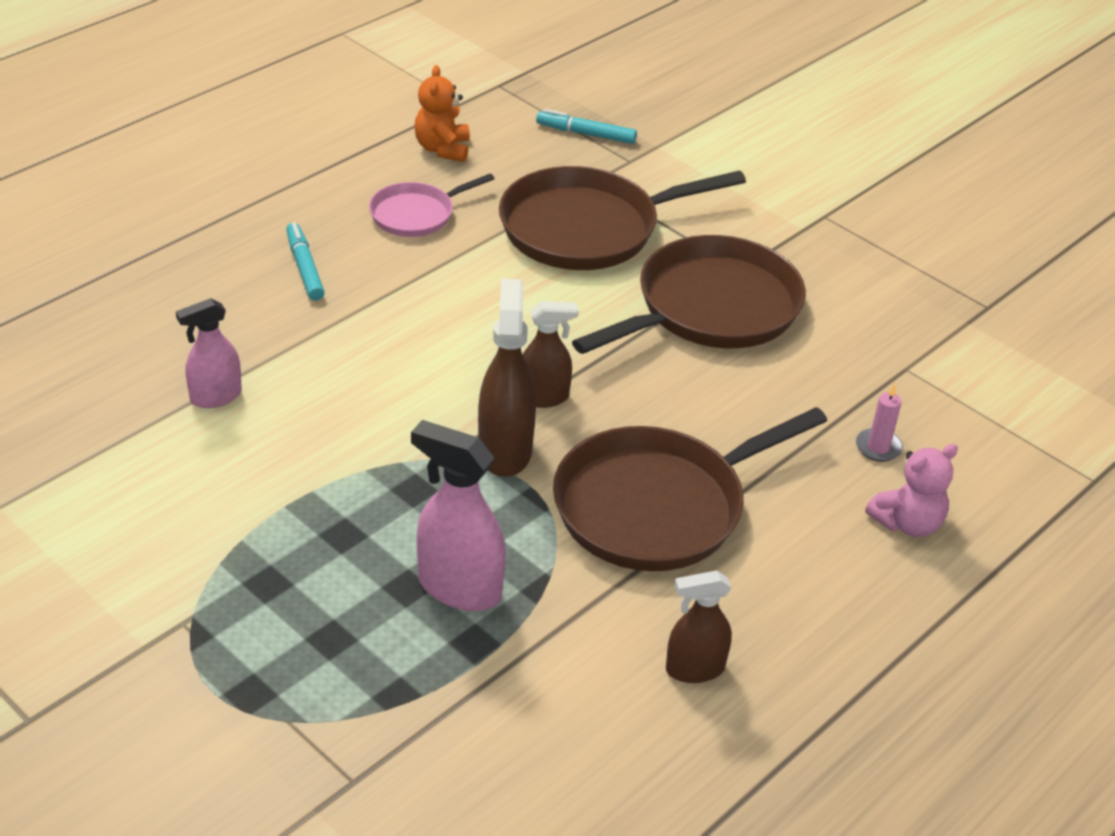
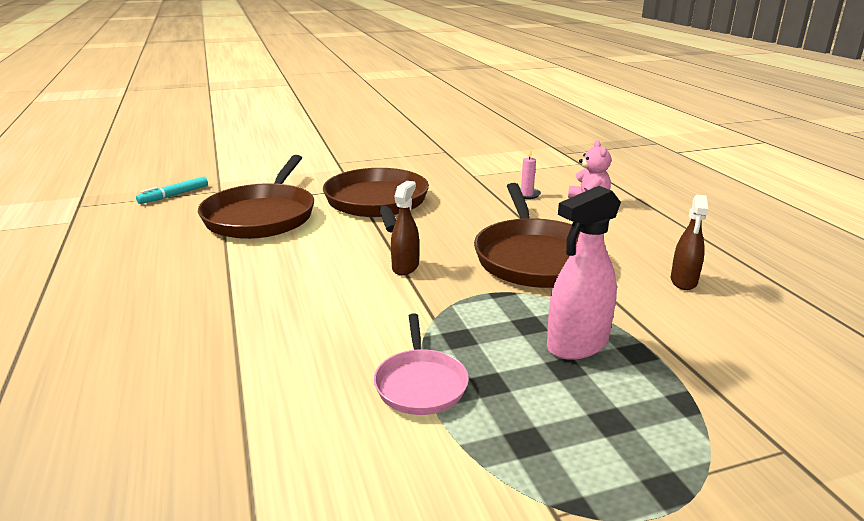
camera: 60 degrees left, 15 degrees down
(215, 397) = (255, 413): pink spray bottle -> none
(304, 268) = (149, 324): turquoise marker -> none
(416, 214) = (160, 264): pink pan -> pink pan (420, 384)
(442, 149) = (108, 238): orange teddy bear -> none
(505, 450) = (446, 293): brown spray bottle -> none

